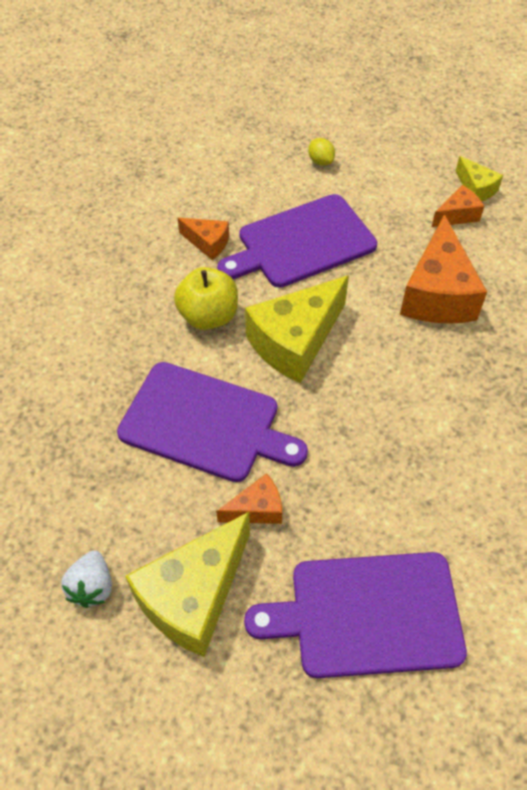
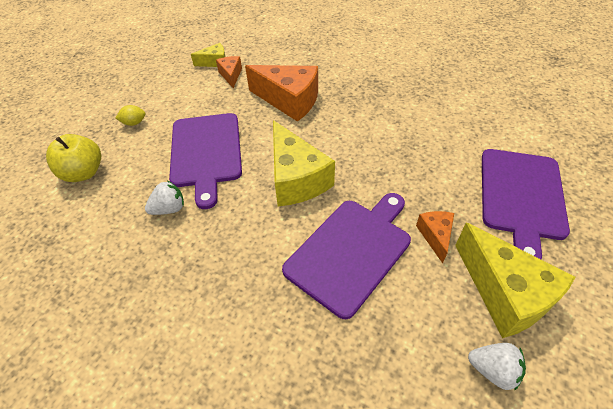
camera: 70 degrees left, 5 degrees down
(208, 243) = (169, 209): orange cheese -> white strawberry
(208, 316) = (246, 225): yellow apple -> yellow apple (84, 173)

